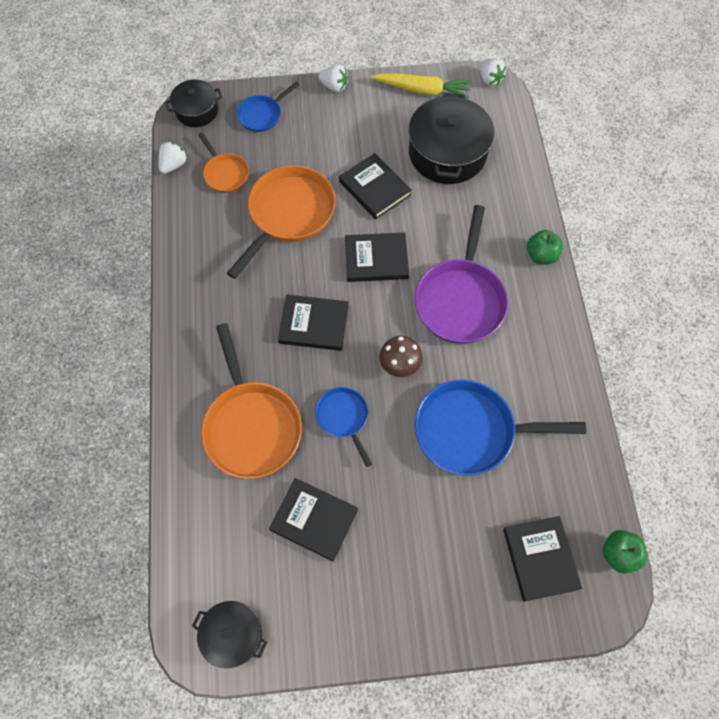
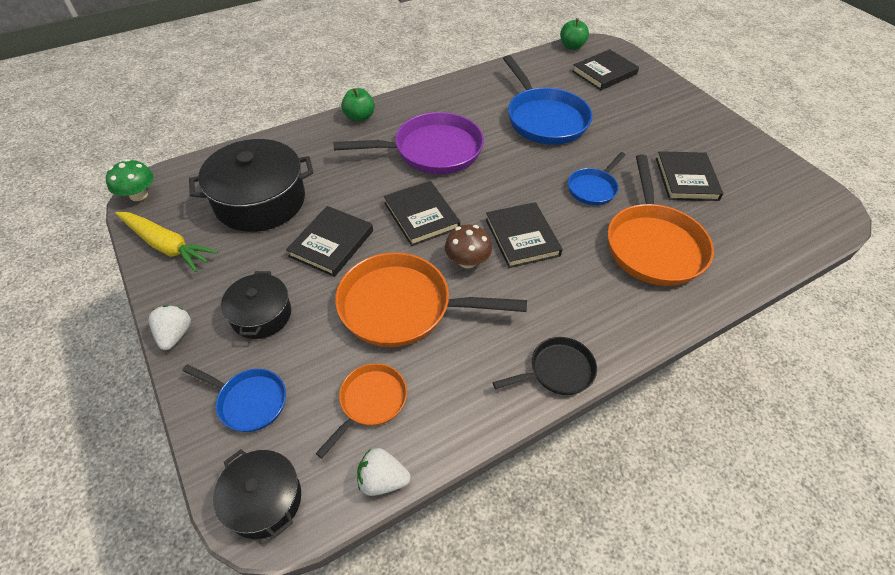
camera: 115 degrees left, 15 degrees down
(183, 286) = (557, 371): none -> black pan
(232, 635) = (806, 194): black pot -> black pot (261, 314)
(251, 426) = (653, 245): orange pan -> orange pan turned 135 degrees clockwise
(399, 364) = (519, 170): brown mushroom -> brown mushroom (467, 261)
(422, 90) = (166, 246): yellow carrot -> yellow carrot turned 135 degrees clockwise
(489, 79) = (138, 195): white strawberry -> green mushroom

